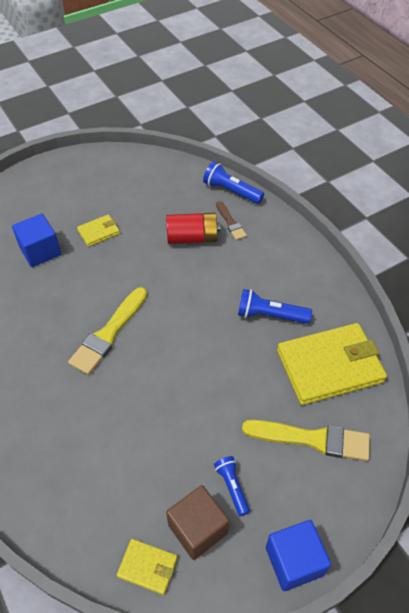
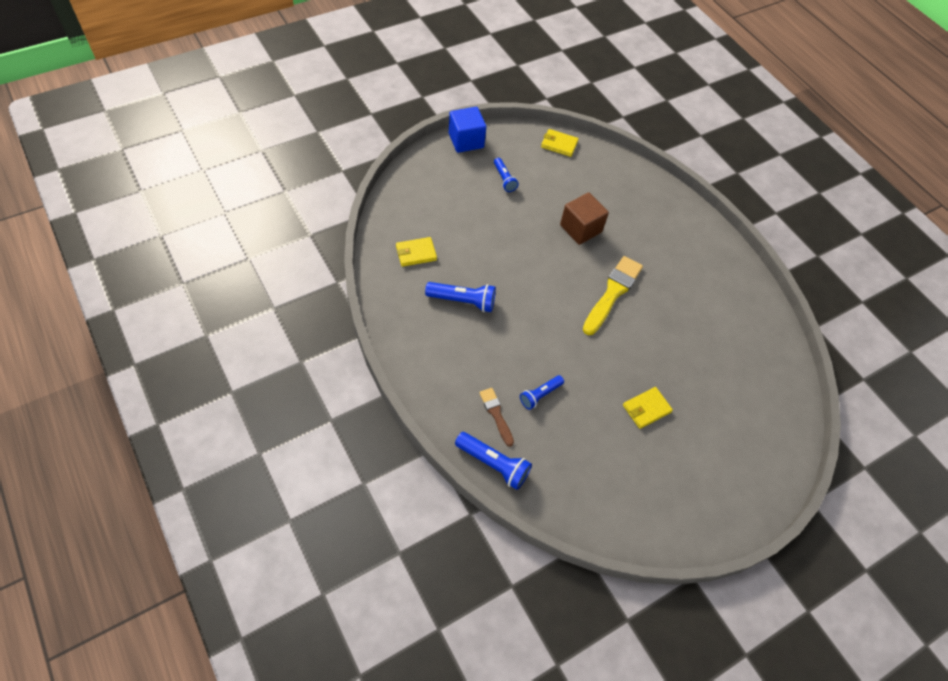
camera: 175 degrees right, 5 degrees up
(40, 251) = (703, 386): blue cube -> none
(192, 238) = (540, 395): red battery -> blue flashlight
(198, 529) = (528, 159): brown cube -> brown cube (580, 229)
(312, 439) = (441, 203): yellow brush -> none
(329, 366) = (416, 253): yellow wallet -> yellow wallet, size x0.46

